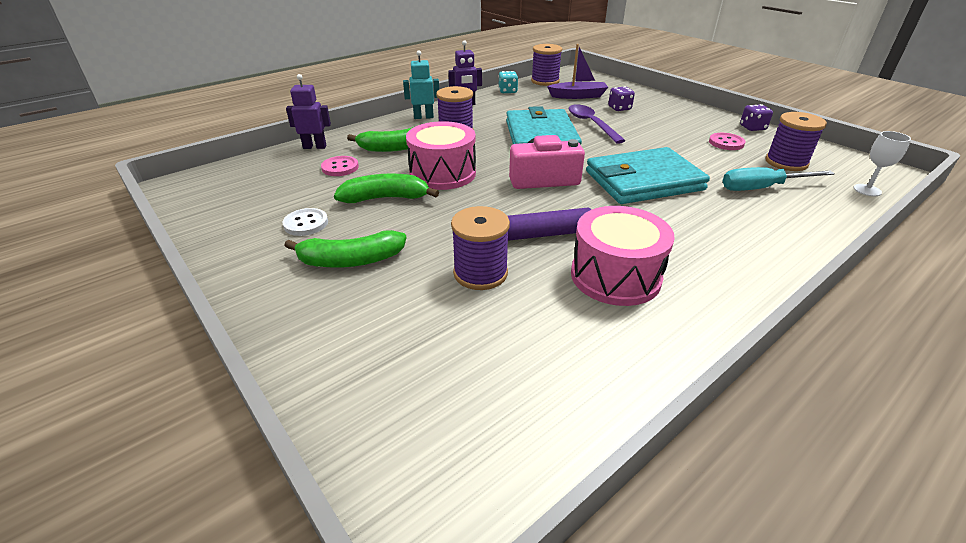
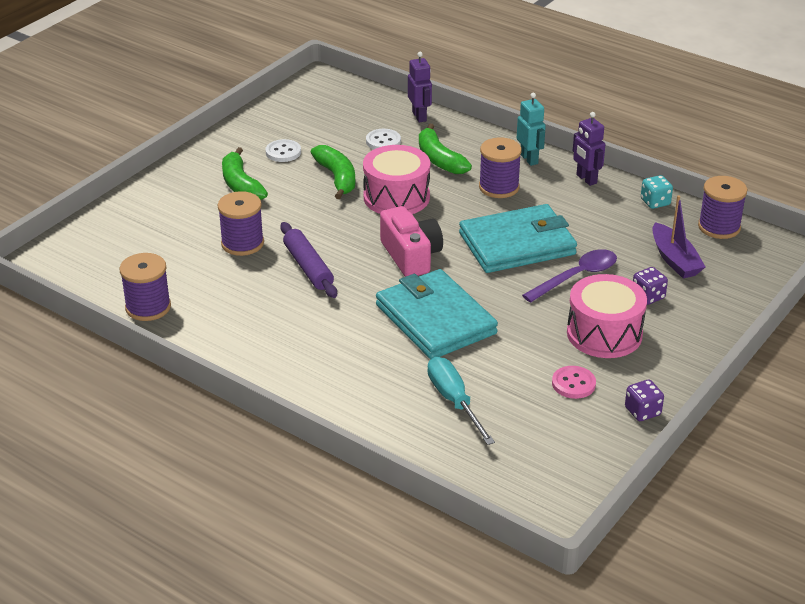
camera: 75 degrees right, 0 degrees up
(340, 167) = (383, 141): pink button -> white button
(615, 276) = (258, 307): pink drum -> pink drum (604, 334)
(786, 162) = (535, 428): purple spool -> purple spool (148, 307)
(867, 190) = (484, 483): white goblet -> none

